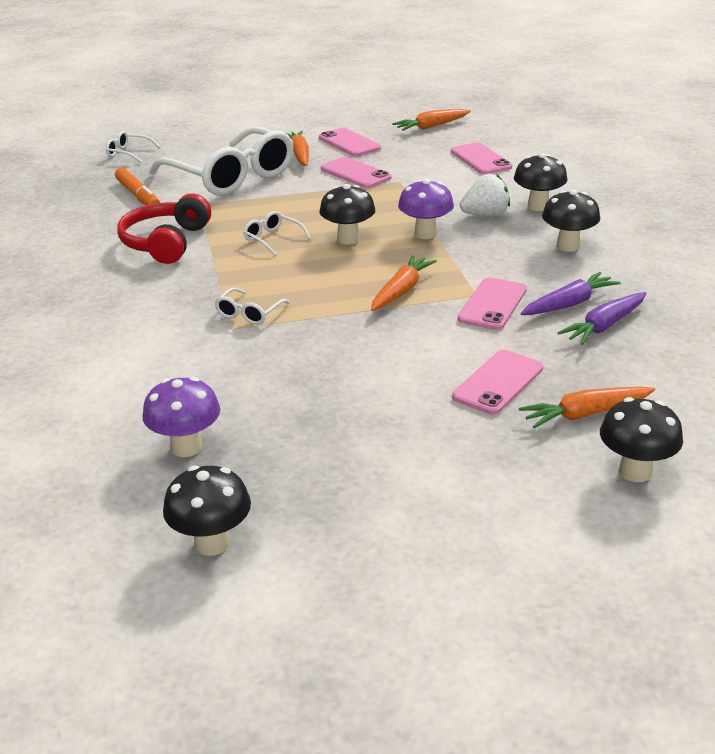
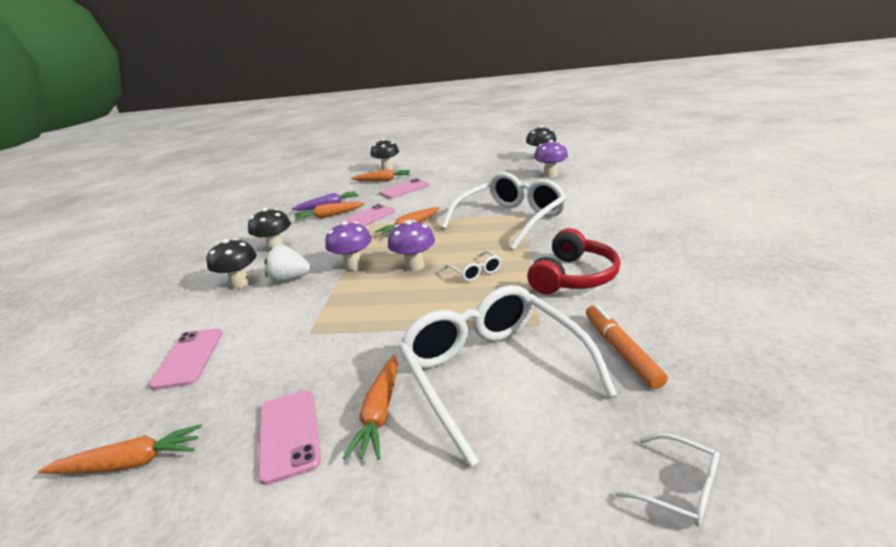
camera: 160 degrees left, 5 degrees down
(249, 313) = (511, 220): white glasses -> white glasses, size x2.49
(348, 239) = (415, 266): black mushroom -> purple mushroom
(355, 173) = (341, 354): pink phone -> none
(569, 304) = (329, 216): purple carrot -> orange carrot

